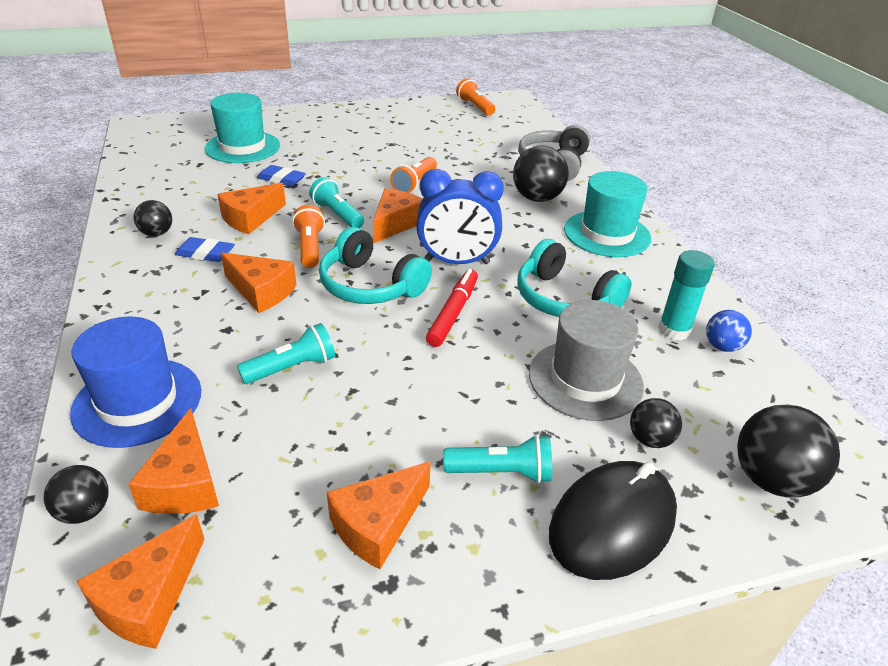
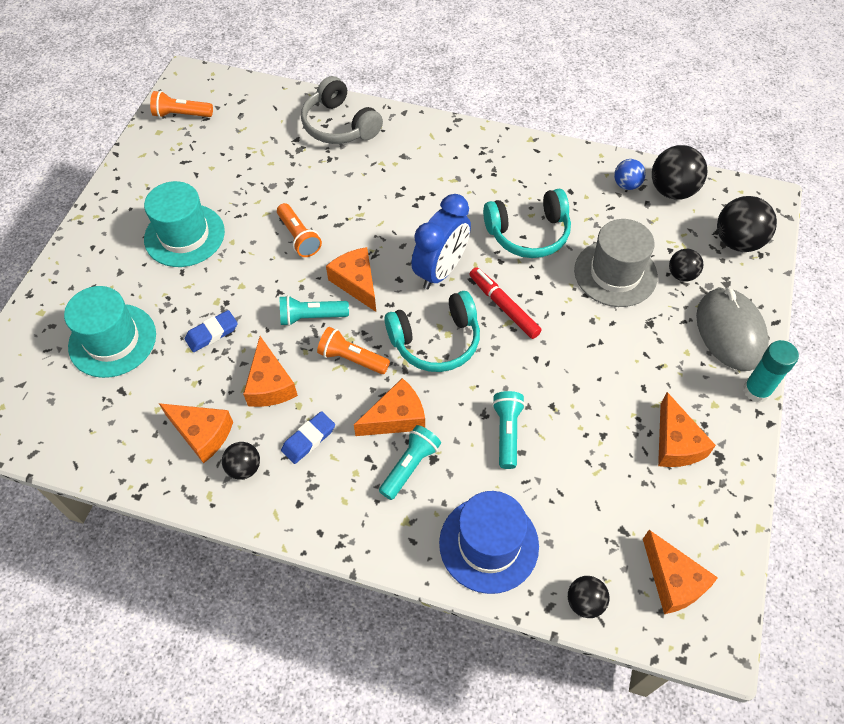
camera: 55 degrees left, 20 degrees up
(185, 483) = (589, 536): orange cheese -> orange cheese (202, 434)
(501, 472) = (668, 361): turquoise flashlight -> turquoise flashlight (410, 466)
(537, 198) = (386, 169): black ball -> black ball (672, 190)
(607, 234) = (466, 159): turquoise hat -> turquoise hat (184, 235)
(612, 523) = (730, 331): black mouse -> grey mouse
(674, 330) = (597, 197): turquoise glue stick -> turquoise glue stick (756, 390)

